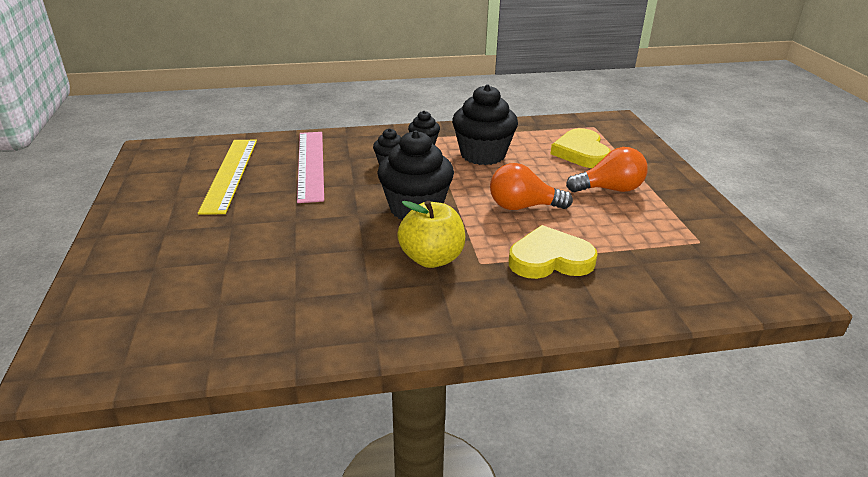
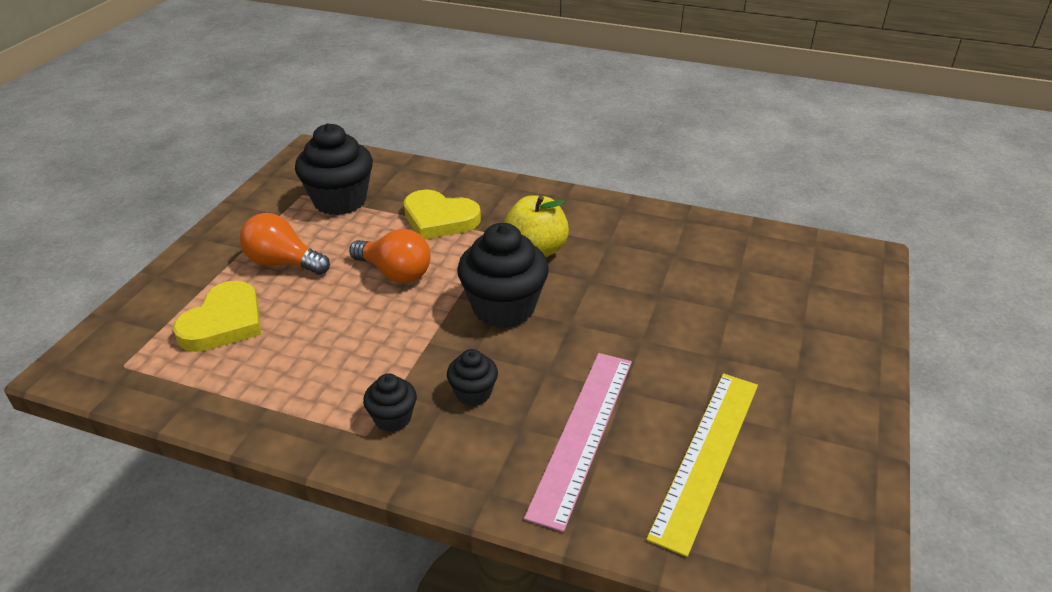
camera: 150 degrees left, 5 degrees up
(483, 155) = (341, 364): black cupcake -> black cupcake (340, 201)

